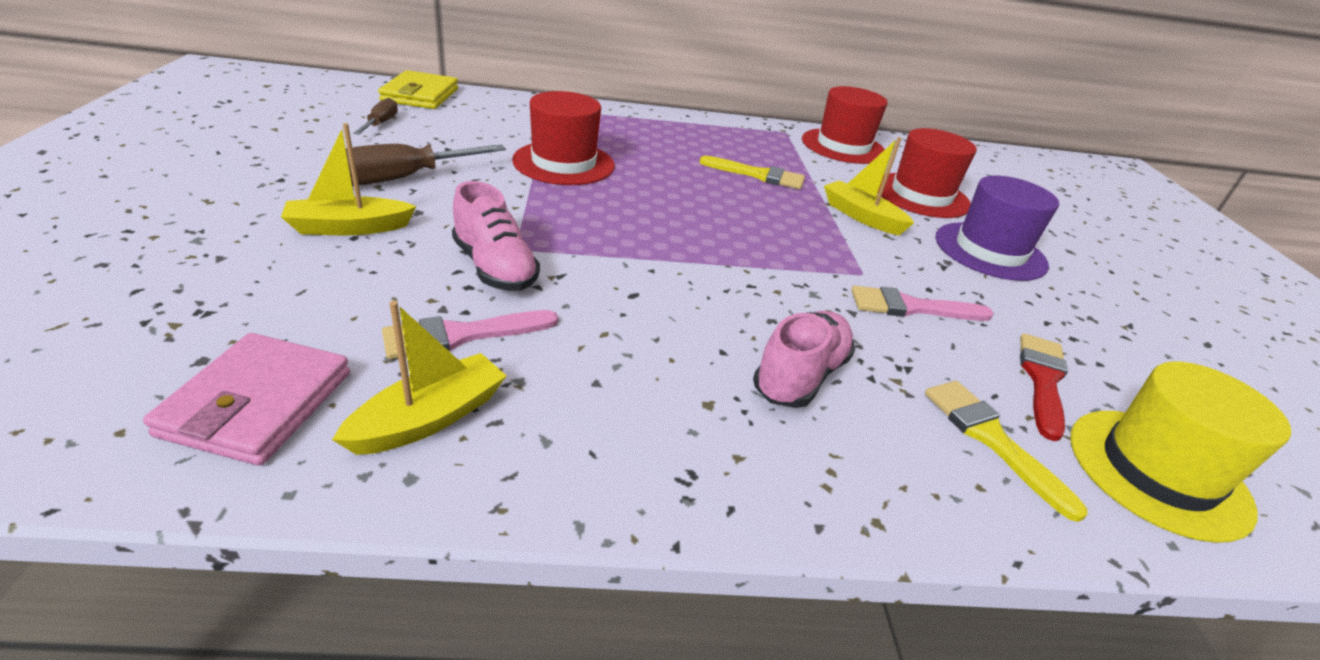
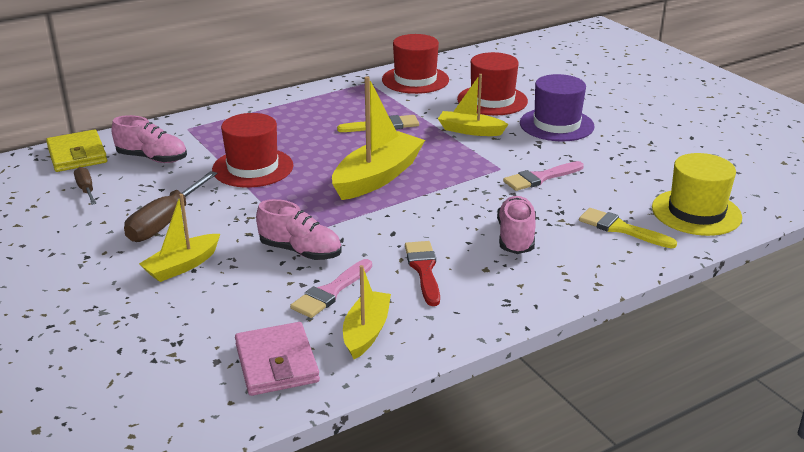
camera: 25 degrees left, 5 degrees down
(480, 121) = (152, 158): none -> pink shoe
(690, 223) = (377, 177): none -> yellow boat
(1042, 380) = (626, 190): red brush -> red brush (424, 270)

